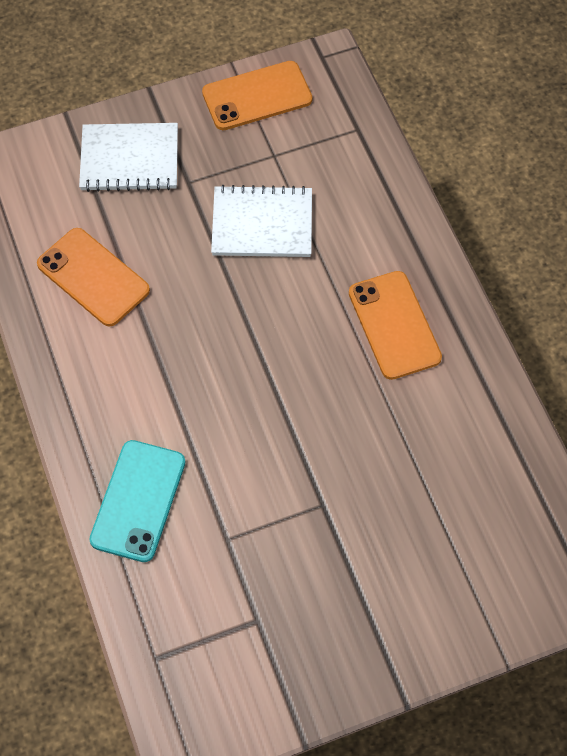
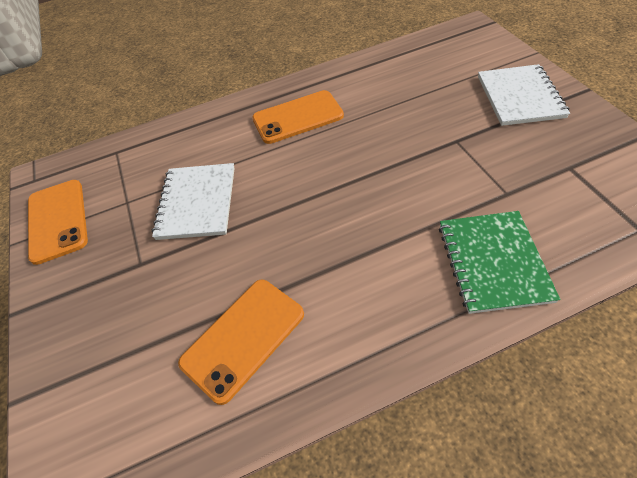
camera: 85 degrees left, 10 degrees down
(129, 159) = (98, 321): white notebook -> white notebook (519, 97)
(138, 500) = (493, 262): turquoise phone -> green notebook

